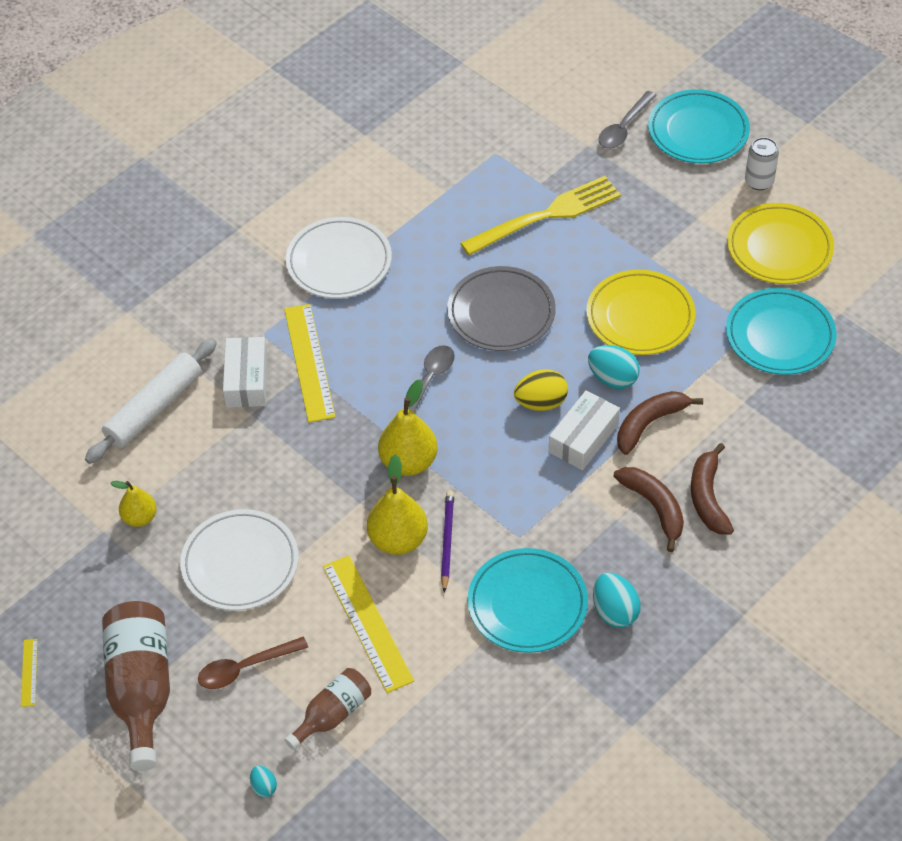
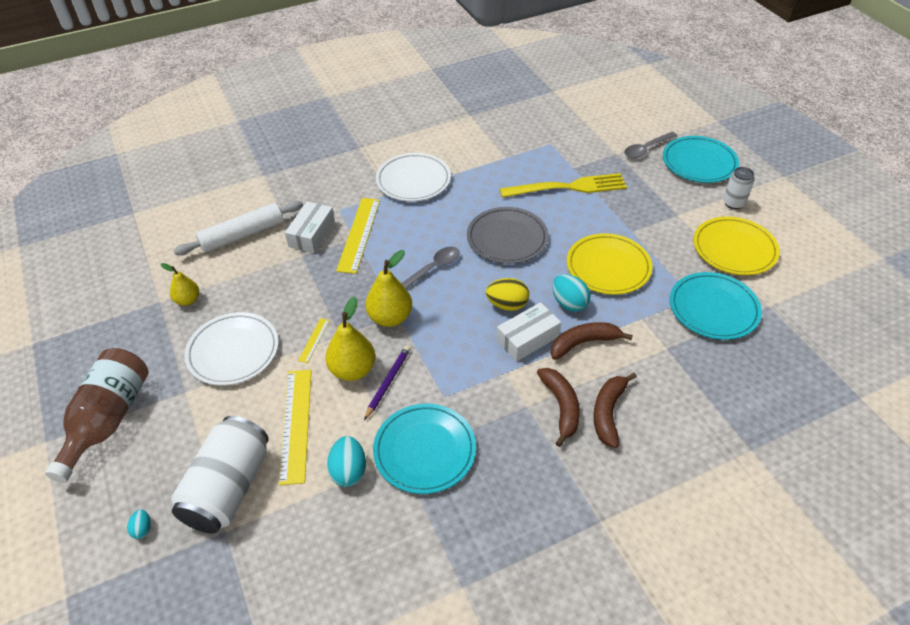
camera: 20 degrees right, 5 degrees down
(29, 672) = (45, 381): yellow ruler -> yellow ruler (314, 340)
(244, 668) = (188, 428): brown spoon -> none
(332, 714) = (228, 488): brown bottle -> white can
(615, 611) = (492, 480): turquoise egg -> turquoise egg (349, 471)

